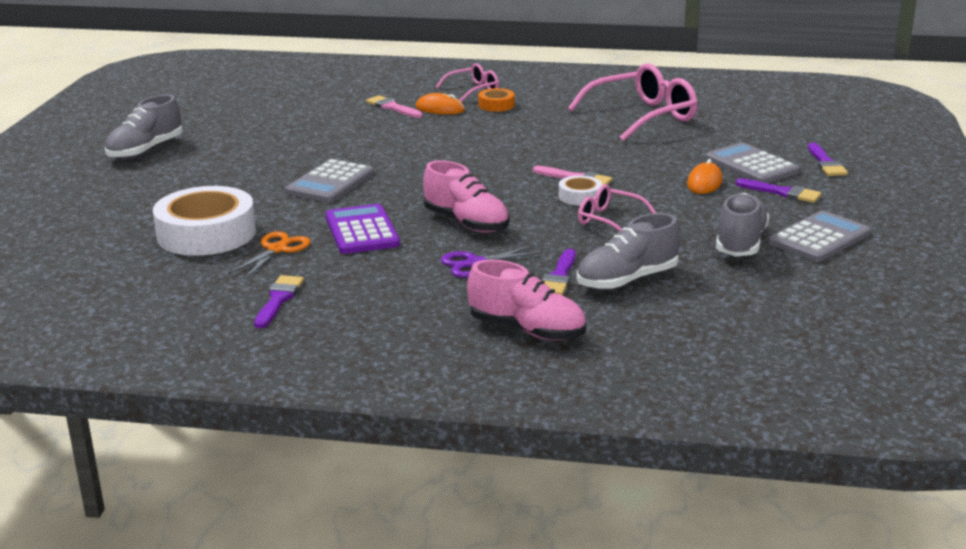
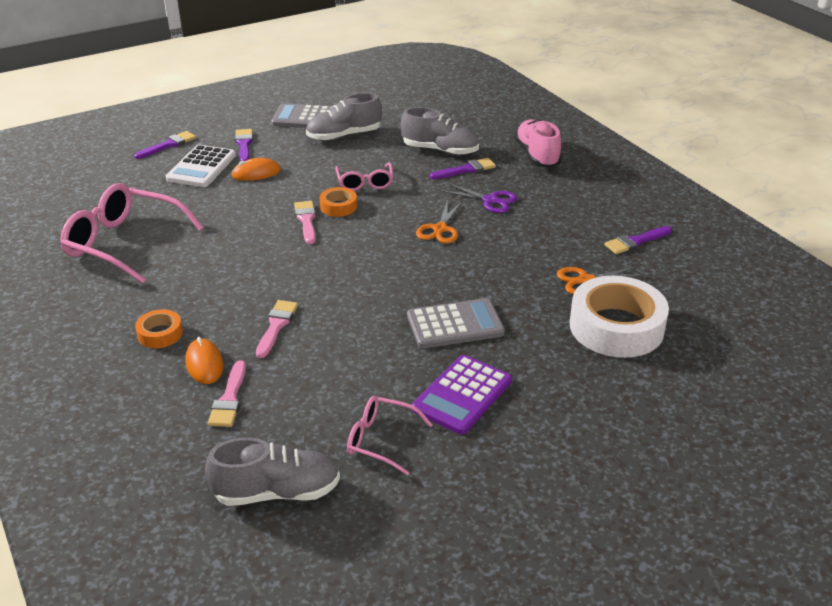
camera: 130 degrees left, 10 degrees up
(145, 150) = (542, 500): grey shoe -> grey shoe (277, 492)
(361, 231) = (510, 262): purple calculator -> purple calculator (462, 395)
(442, 134) = (276, 326): none -> pink brush
(466, 223) = (440, 229): pink shoe -> orange scissors
(473, 90) = (120, 373): pink glasses -> pink glasses (381, 440)
(580, 196) = (338, 206): white tape -> orange tape
(751, 165) = (201, 167): grey calculator -> white calculator

